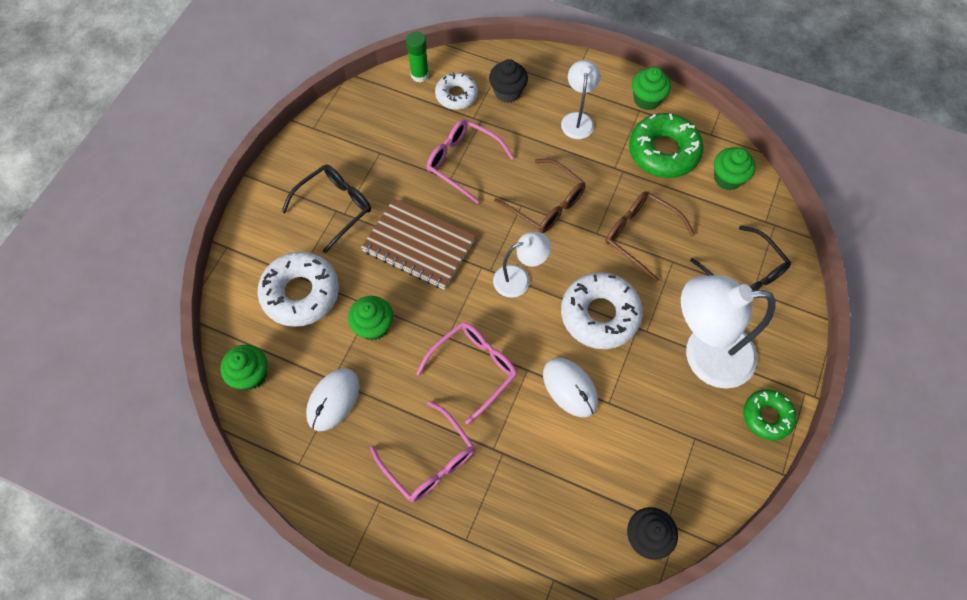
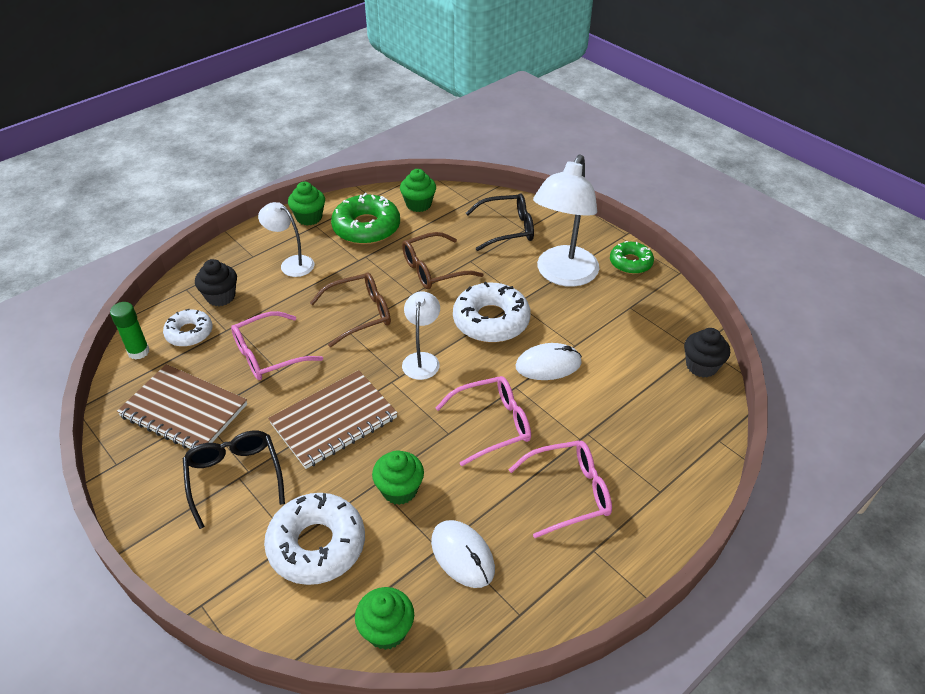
camera: 65 degrees left, 20 degrees down
(378, 139) = (184, 411): none -> brown notebook
(474, 368) = (492, 424): pink glasses -> pink glasses turned 90 degrees clockwise

